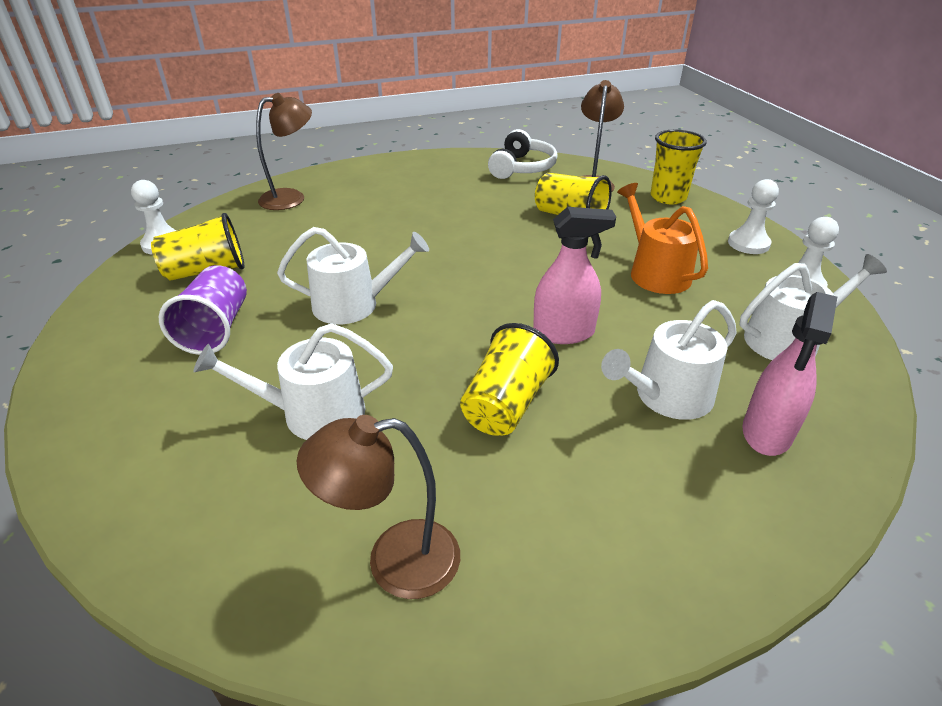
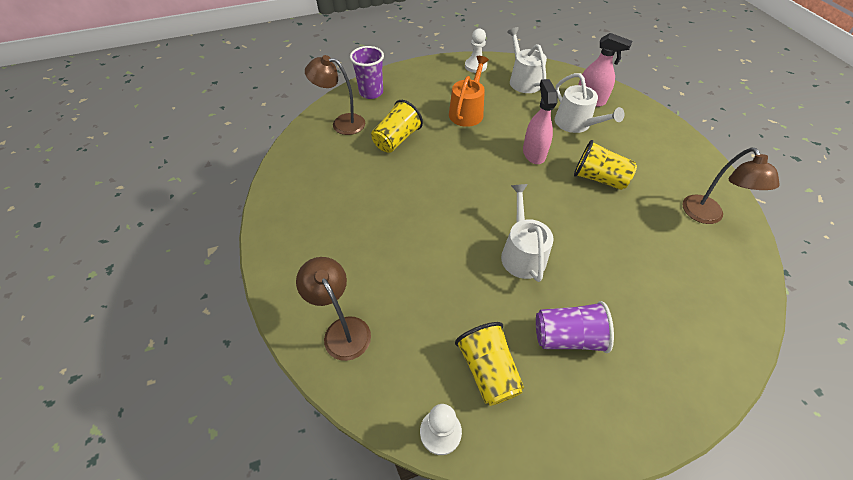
camera: 90 degrees left, 15 degrees up
(313, 413) = (632, 259): white watering can -> none
(522, 168) = (306, 159): white headphones -> none
(655, 272) = (467, 112): orange watering can -> orange watering can turned 135 degrees clockwise
(668, 197) = (371, 92): yellow cup -> purple cup
(748, 244) = (433, 73): white pawn -> none

